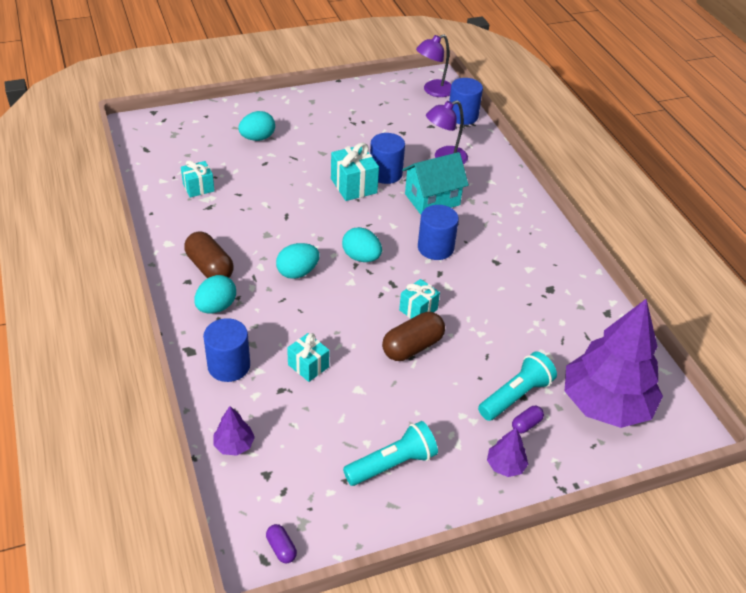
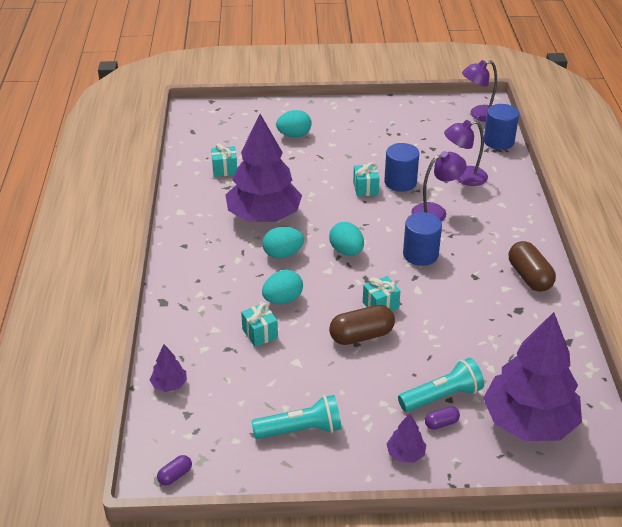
camera: 20 degrees right, 5 degrees down
(210, 267) = (207, 237): brown capsule -> brown capsule (529, 277)
(216, 307) = (200, 270): turquoise egg -> turquoise egg (282, 300)
(229, 366) = (191, 320): blue cylinder -> none
(261, 233) = (264, 216): none -> purple tree
(281, 548) = (175, 475): purple capsule -> purple capsule turned 60 degrees clockwise
(353, 186) = (365, 188): turquoise gift -> turquoise gift, size x0.66
(432, 199) = (435, 211): turquoise house -> purple lamp

